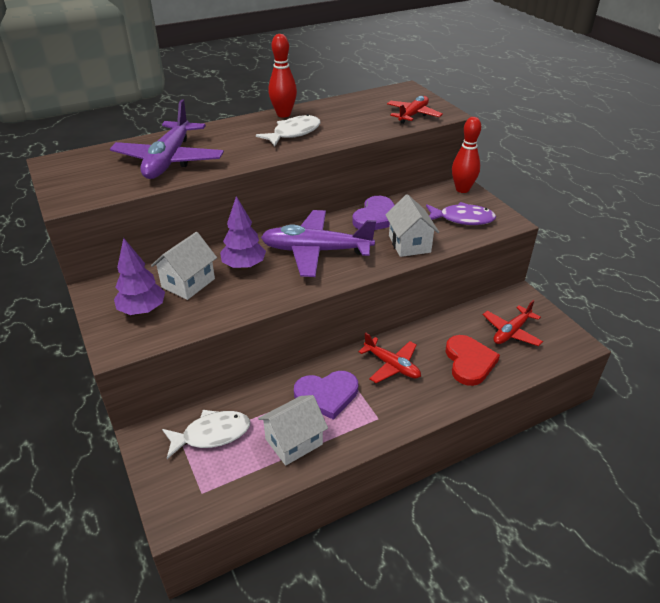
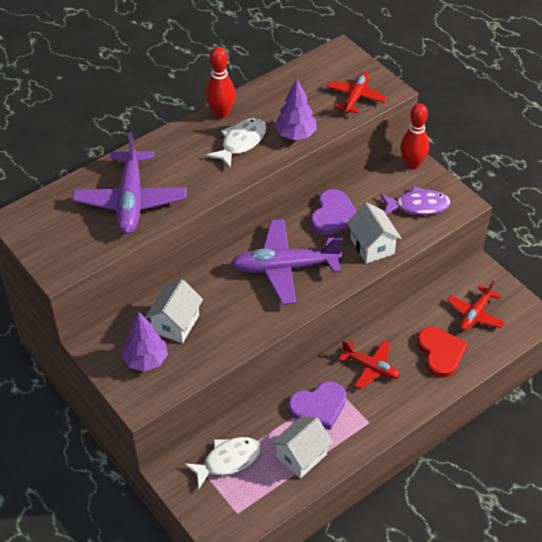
camera: 10 degrees left, 10 degrees up
(244, 266) = (221, 296): purple tree -> purple tree (295, 135)

